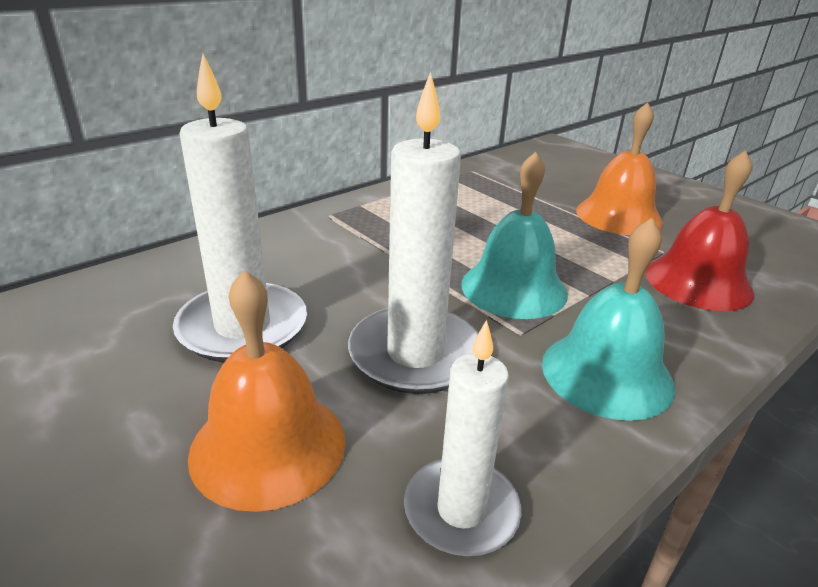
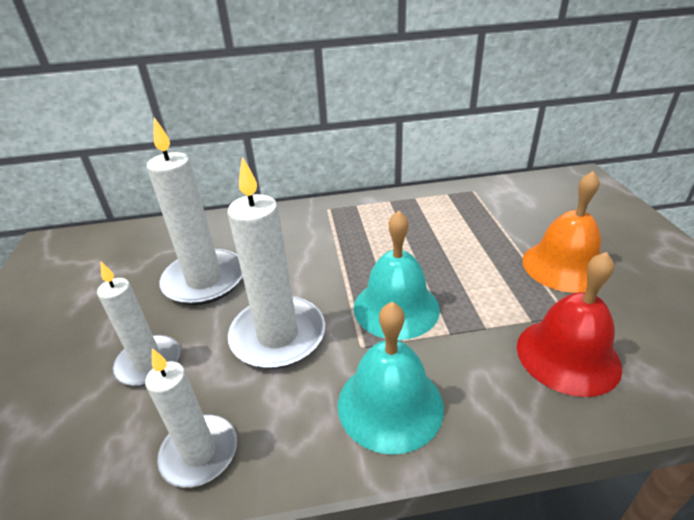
camera: 35 degrees right, 5 degrees up
(268, 446) = (149, 363): orange bell -> white candle

